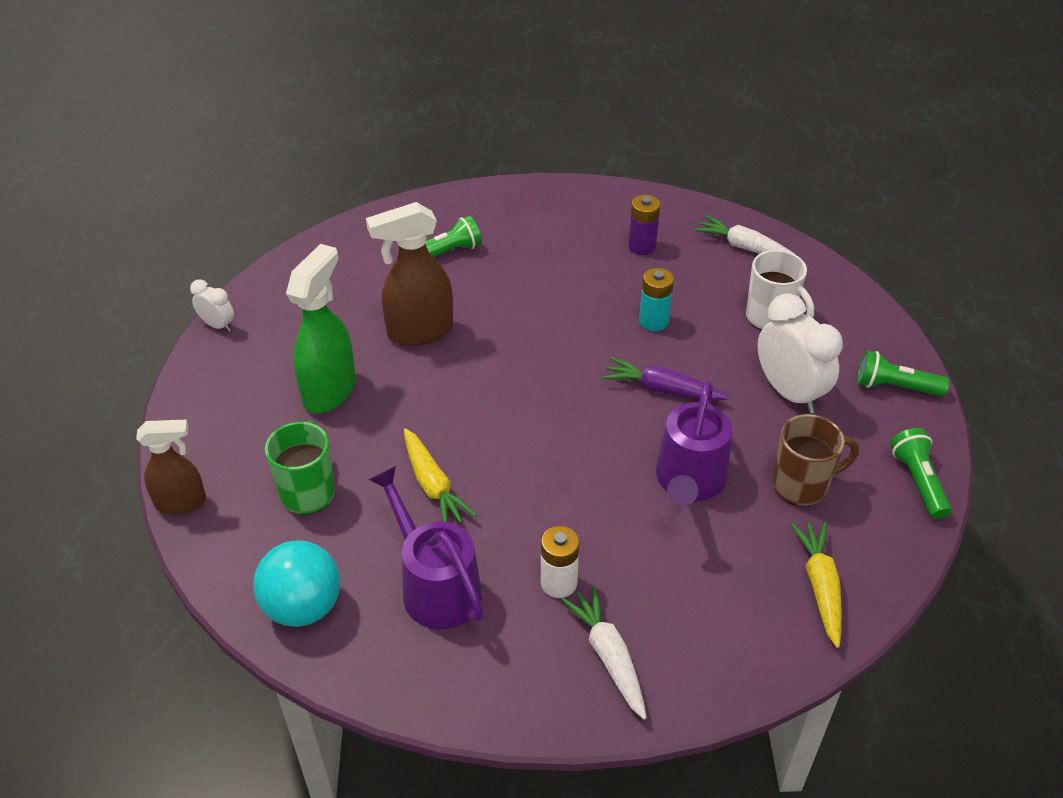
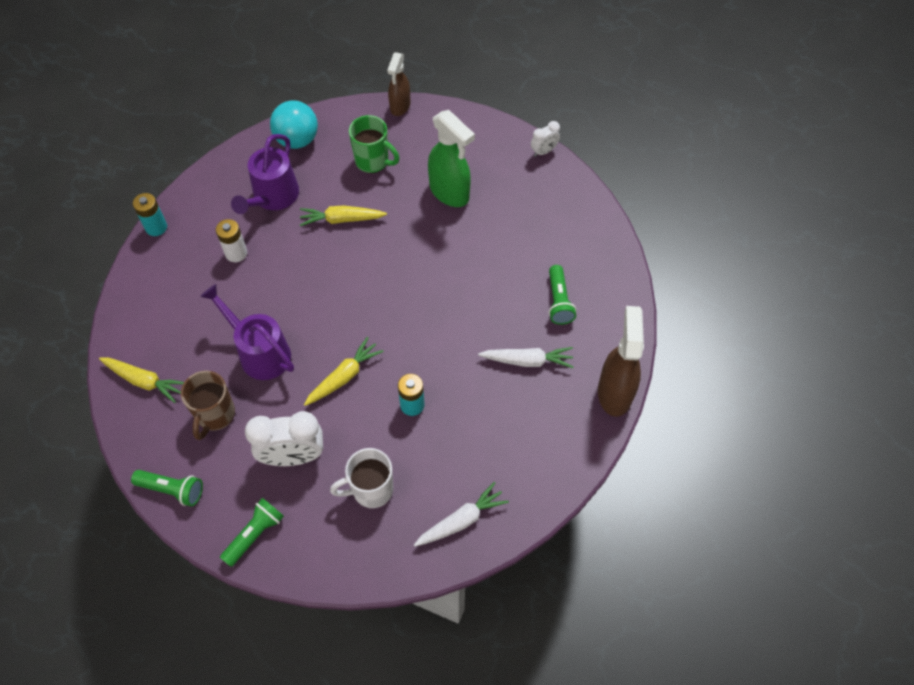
camera: 115 degrees right, 15 degrees up
(419, 332) = (479, 256): brown spray bottle -> brown spray bottle (614, 392)
(435, 585) = (272, 198): purple watering can -> purple watering can turned 120 degrees clockwise
(574, 720) = (156, 227): none -> turquoise battery
(608, 656) = (178, 256): white carrot -> white carrot (527, 361)
(642, 246) = (501, 440): purple battery -> none
(662, 389) = (344, 377): purple carrot -> yellow carrot

